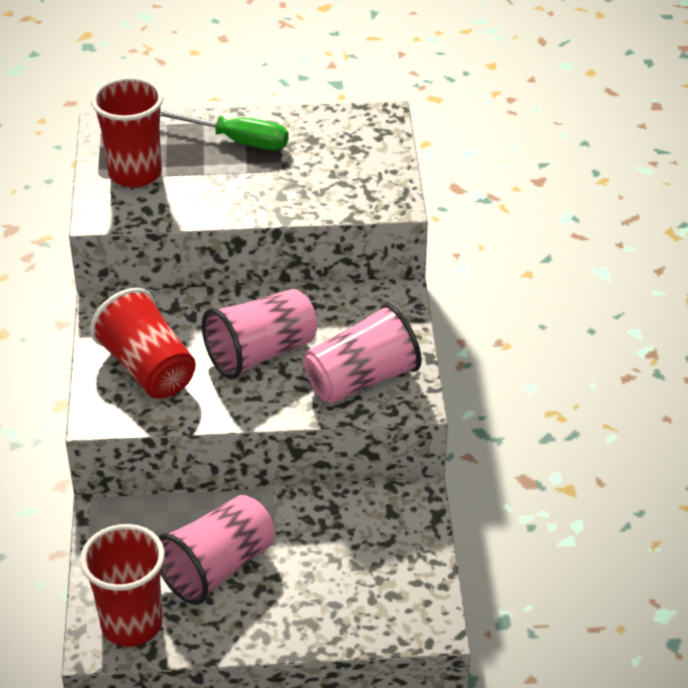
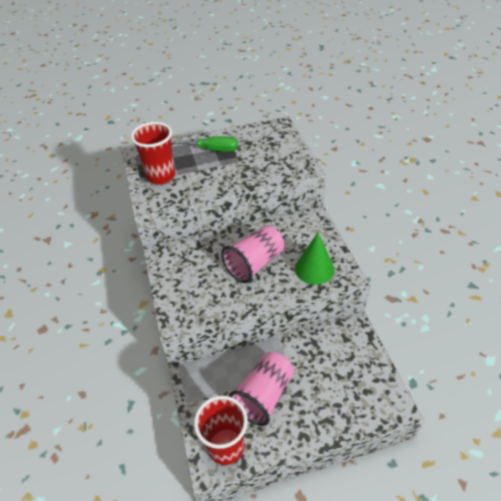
camera: 10 degrees left, 5 degrees up
(148, 368) = (195, 285): red cup -> none
(361, 380) = (314, 269): pink cup -> green cone

